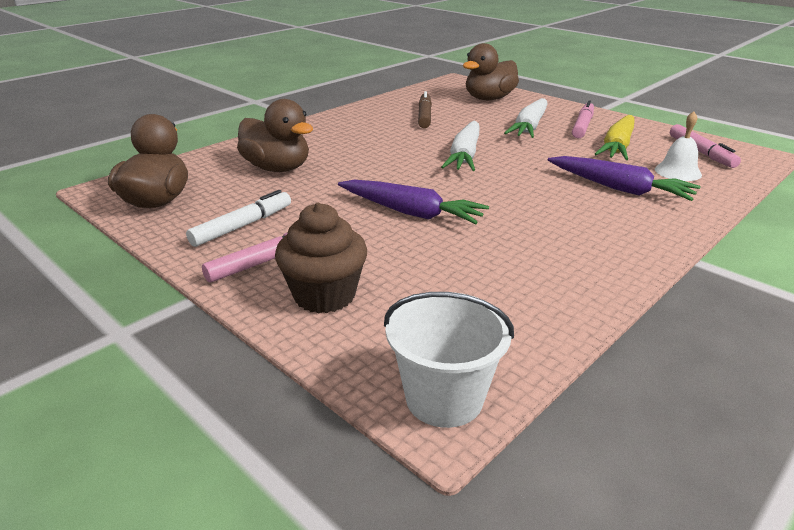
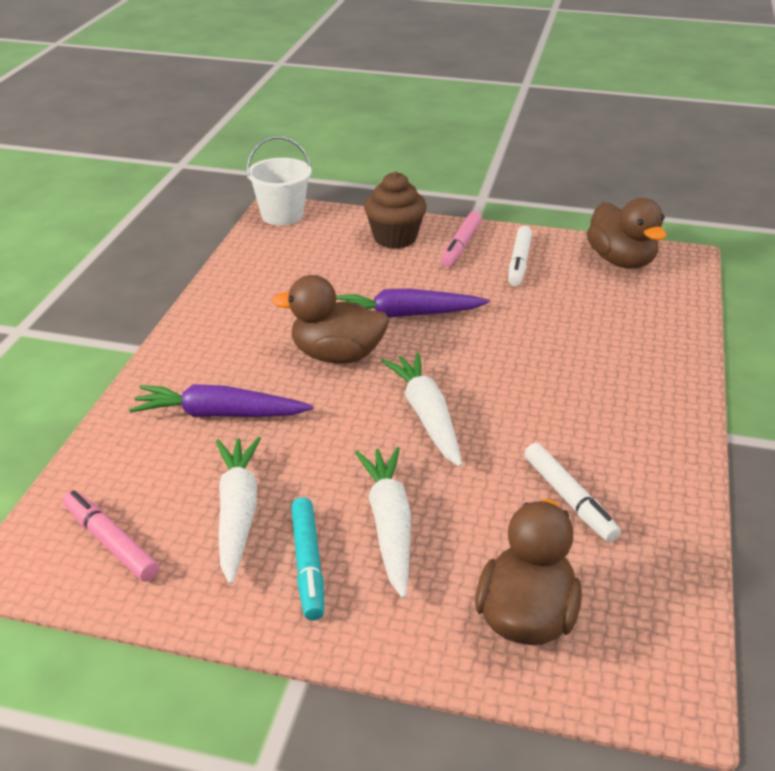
camera: 150 degrees right, 5 degrees up
(277, 168) = (593, 326): brown duck -> brown duck (337, 355)
(424, 116) = (569, 499): brown marker -> white marker
(582, 126) = (308, 564): pink marker -> turquoise marker
(617, 146) = (237, 513): yellow carrot -> white carrot
(678, 172) = (149, 475): white bell -> none

